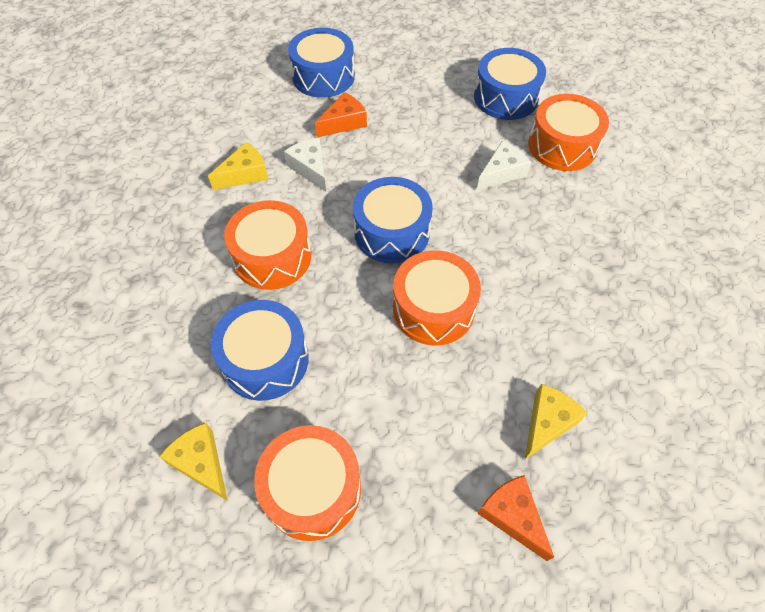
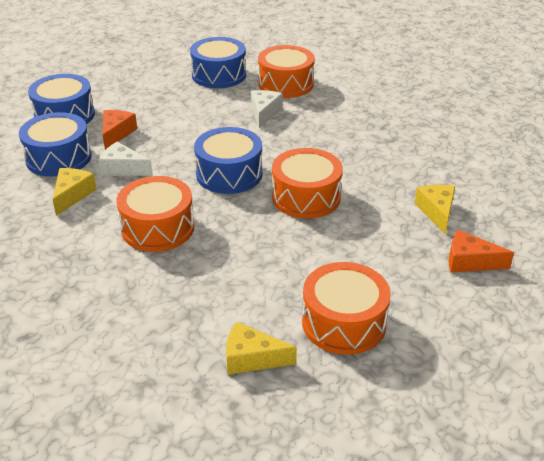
camera: 40 degrees left, 20 degrees down
(265, 360) = (226, 281): blue drum -> blue drum (58, 158)

